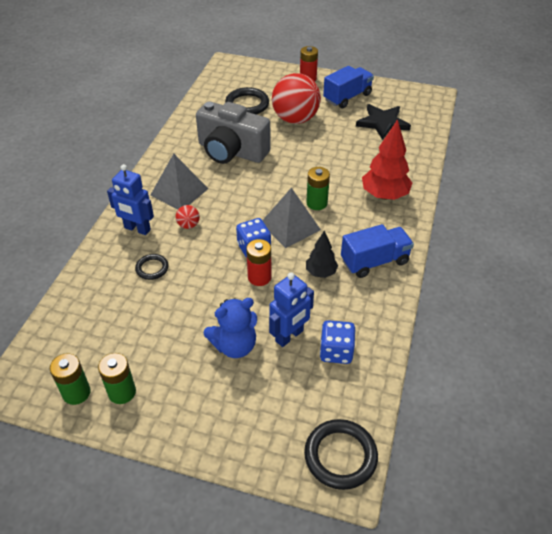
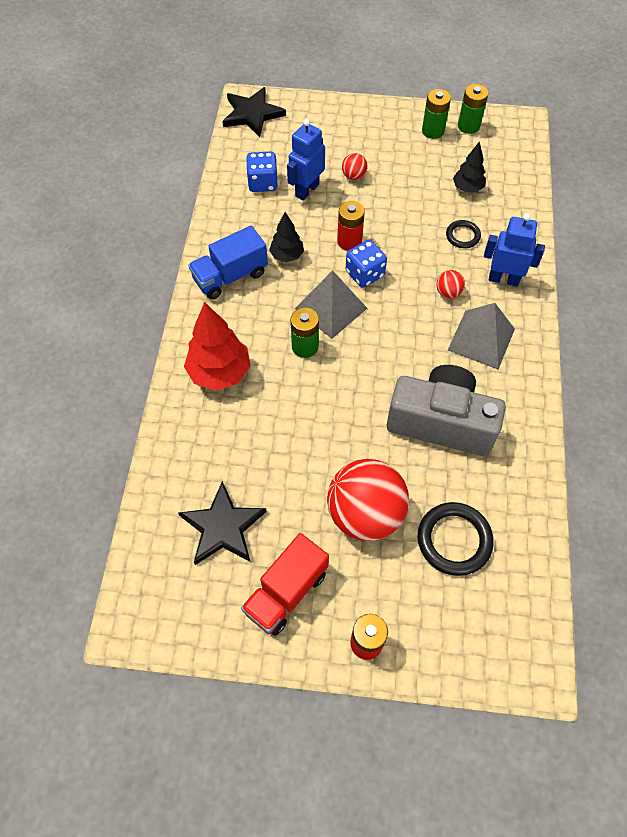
camera: 170 degrees right, 15 degrees up
(122, 314) = (467, 188): none -> black tree
(234, 345) = (354, 176): blue teddy bear -> red ball
(340, 456) = (252, 114): black ring -> black star
(347, 97) = (286, 592): blue truck -> red truck

